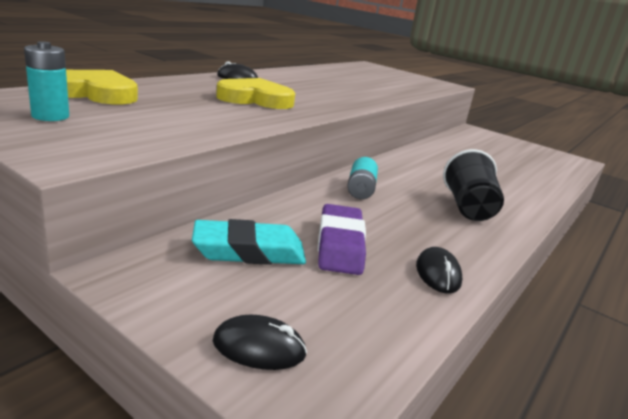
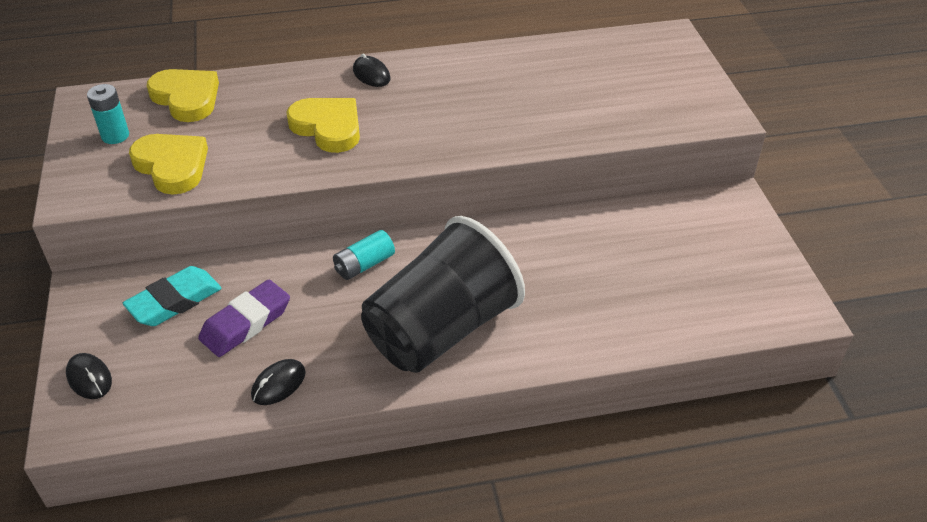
camera: 45 degrees right, 20 degrees up
(155, 127) = (172, 166): none -> yellow heart
(249, 251) = (174, 301): turquoise eraser -> turquoise eraser turned 75 degrees counterclockwise
(468, 207) = (441, 329): black cup -> black cup, size x1.80

